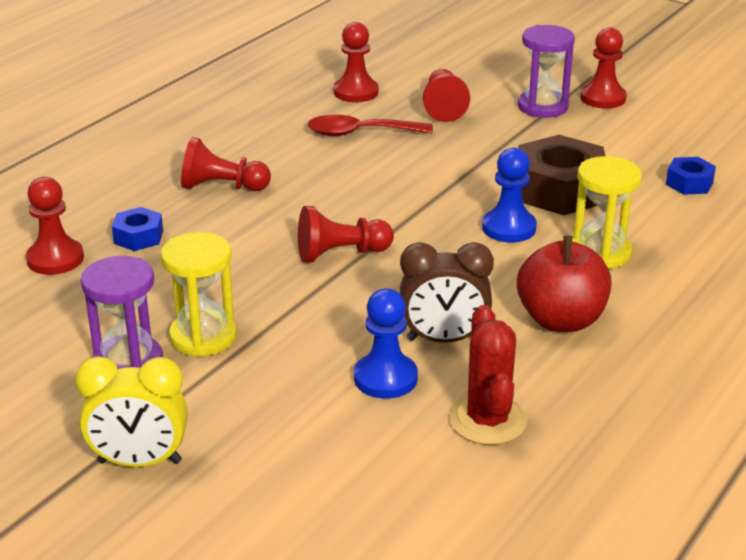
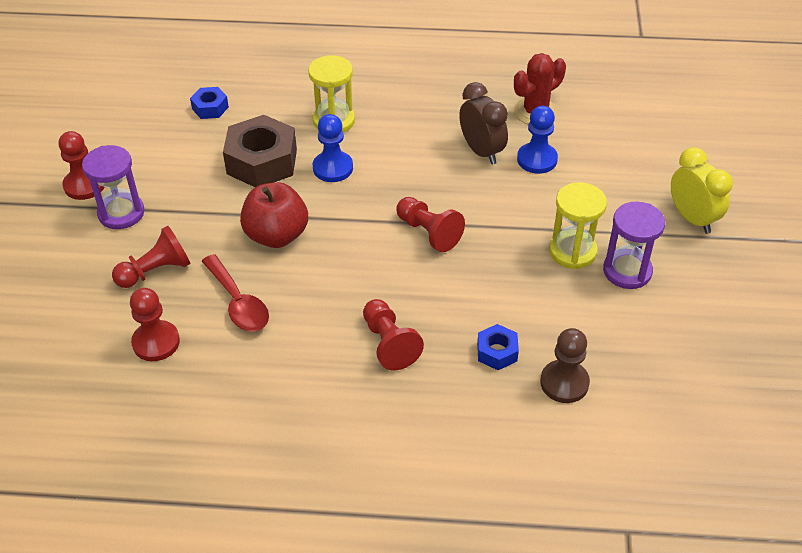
camera: 120 degrees left, 15 degrees up
(55, 259) = (564, 383): red pawn -> brown pawn
(561, 320) = (422, 115): red apple -> red apple (276, 235)

